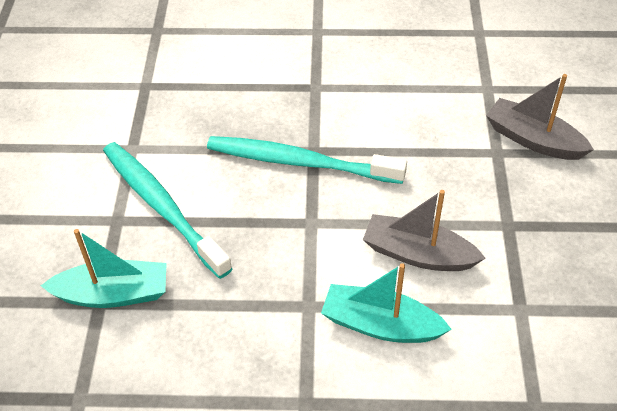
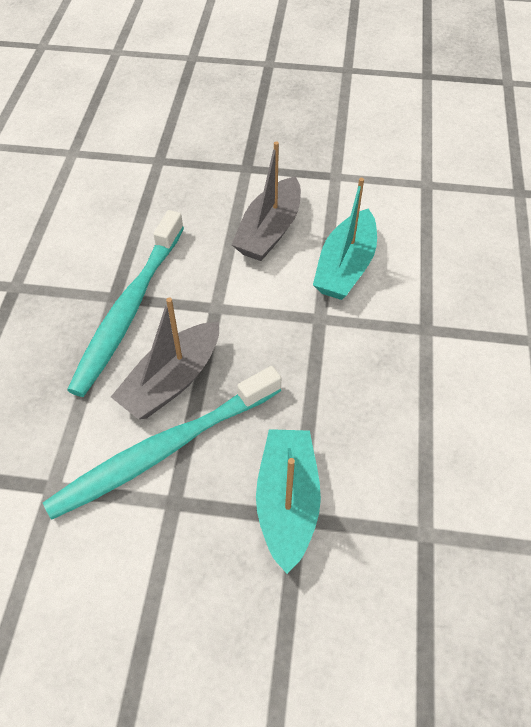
camera: 85 degrees left, 5 degrees up
(533, 140) = (150, 135): grey boat -> grey boat (172, 381)

